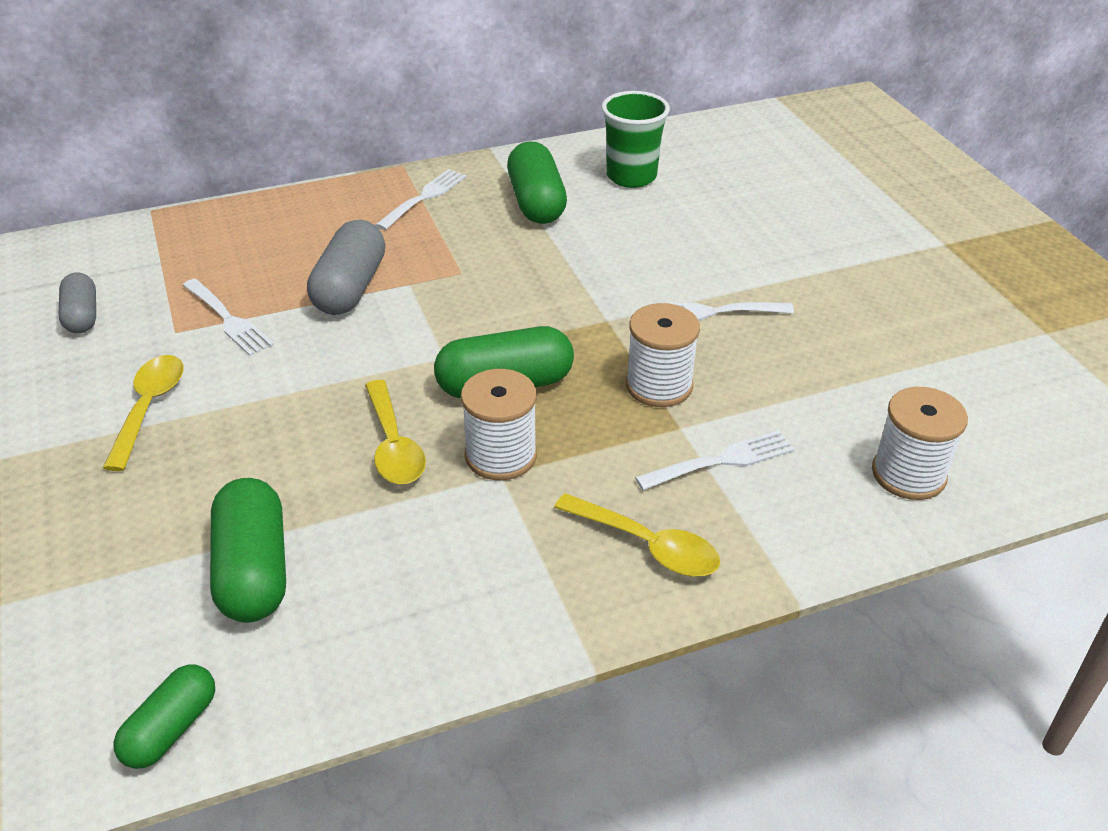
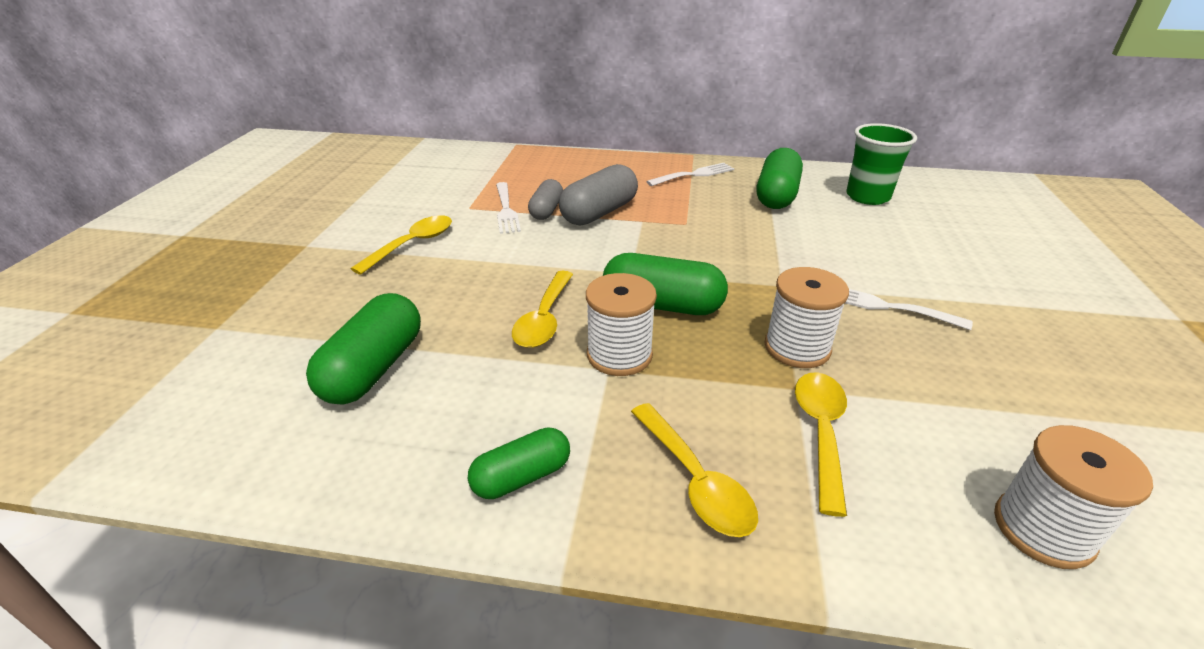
camera: 30 degrees right, 5 degrees down
(82, 316) = (426, 186): grey capsule -> grey capsule (546, 210)
(171, 729) = (213, 459): green capsule -> green capsule (522, 477)
(721, 461) = (821, 432): white fork -> yellow spoon

